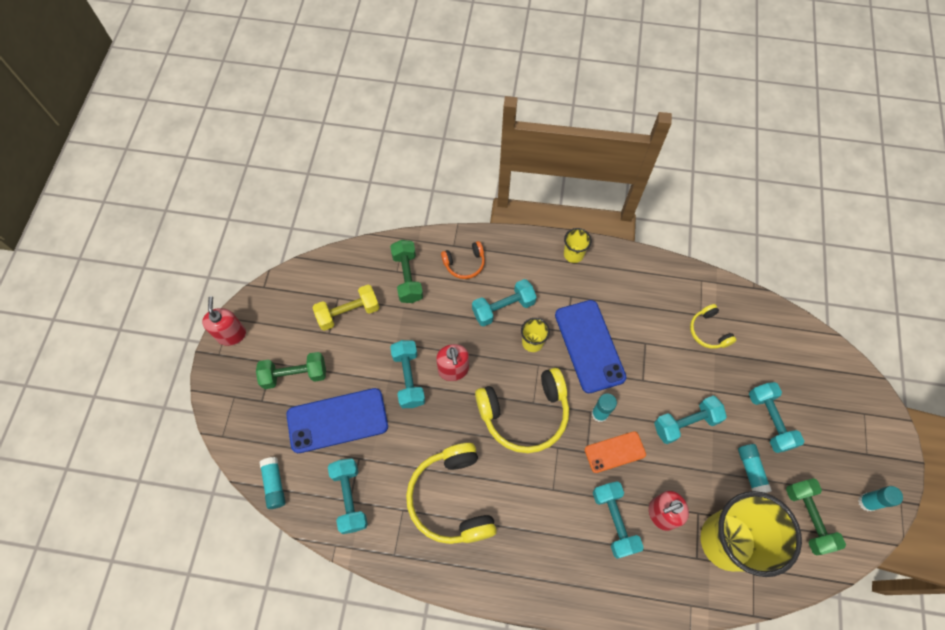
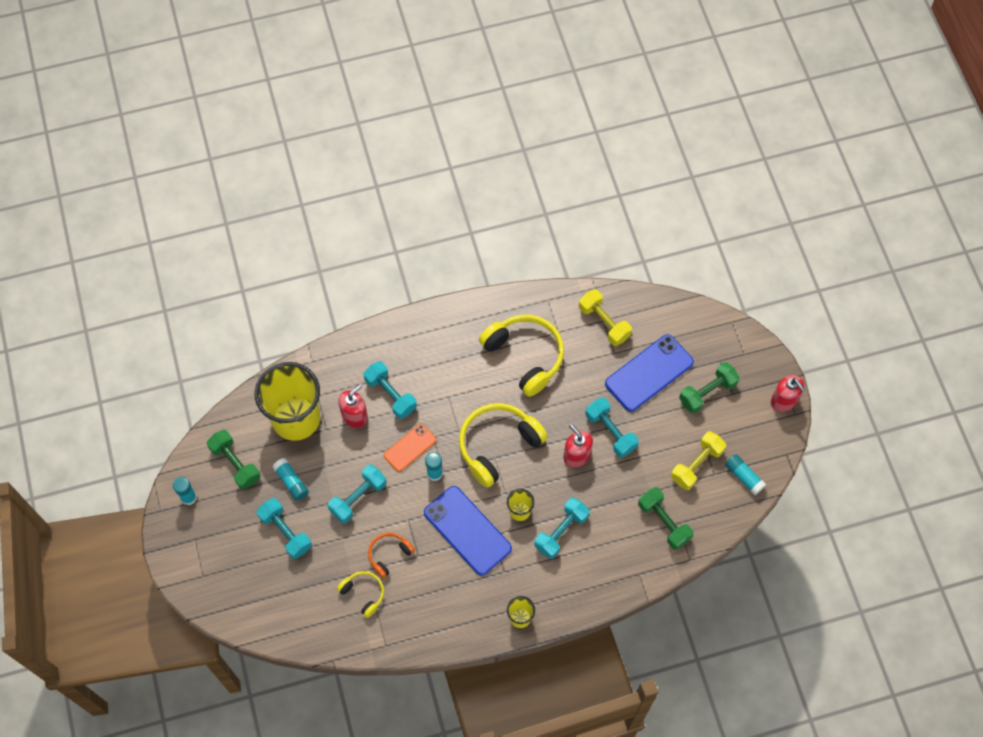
camera: 155 degrees right, 0 degrees up
(274, 484) = (667, 307): turquoise glue stick -> turquoise glue stick (743, 476)
(350, 498) = (604, 323): turquoise dumbbell -> yellow dumbbell
(464, 264) = (618, 559): orange headphones -> orange headphones (389, 555)

